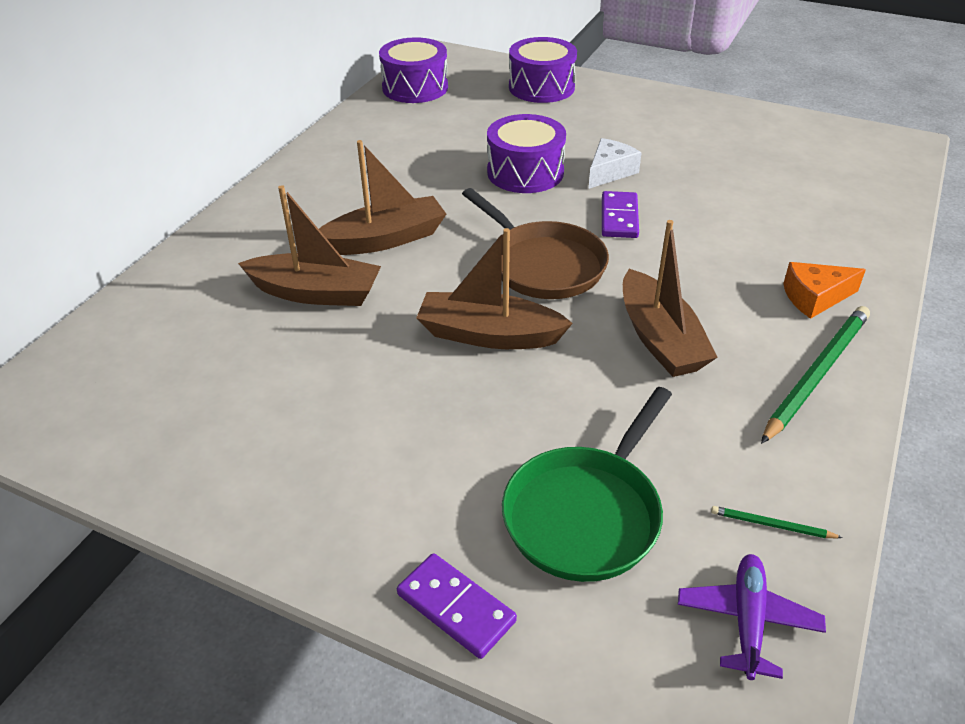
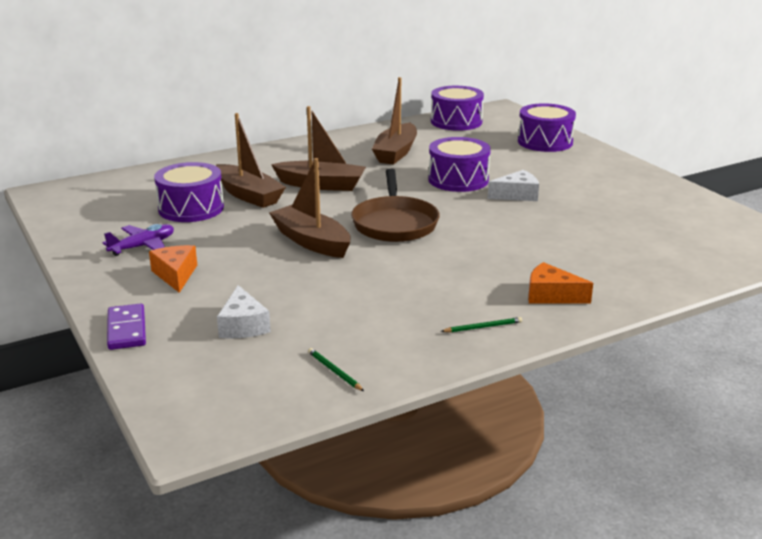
camera: 35 degrees right, 15 degrees down
(267, 348) = (191, 208): none -> purple drum
(395, 474) = (175, 275): none -> orange cheese
(586, 513) = (243, 325): green pan -> white cheese
(619, 218) = (483, 218): purple domino -> none
(660, 338) = (409, 277): brown boat -> brown boat (396, 152)
(747, 620) = (255, 396): purple plane -> purple plane (143, 246)
(816, 374) = (483, 327): green pencil -> green pencil, size x0.44

